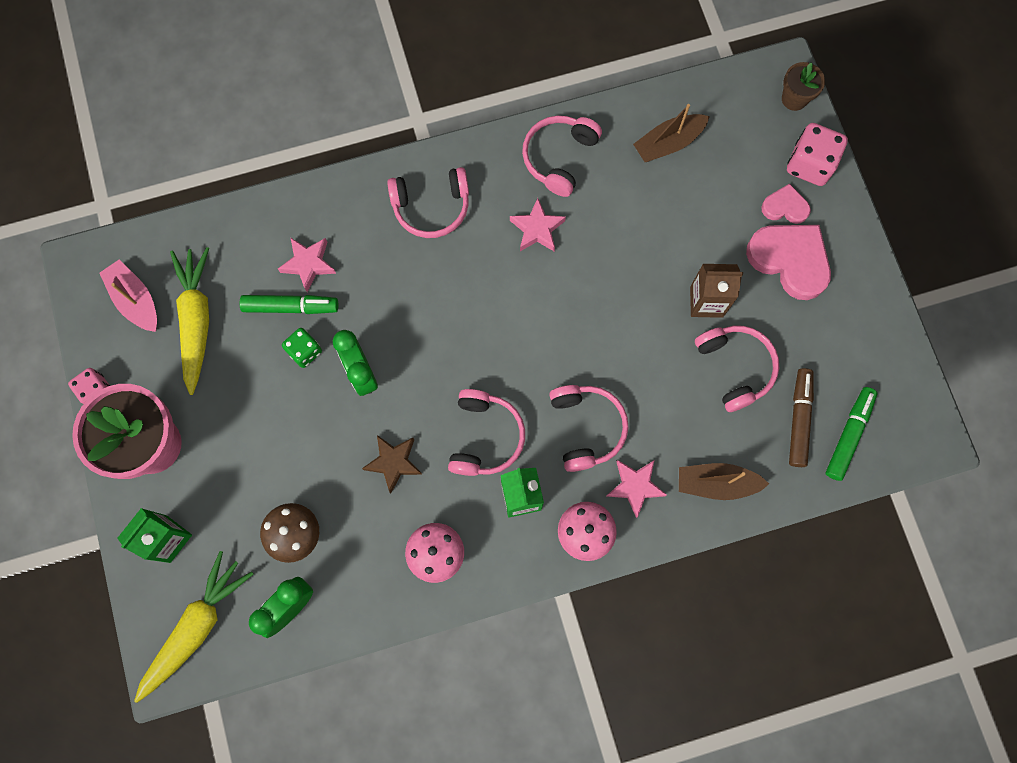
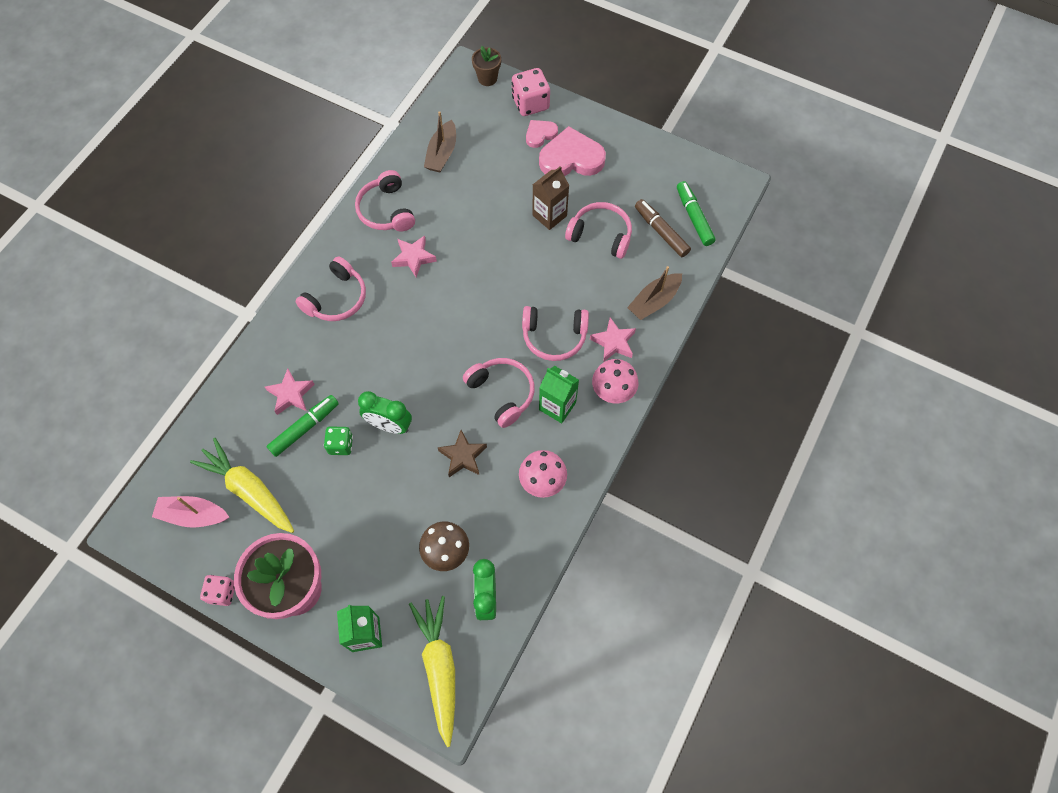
camera: 45 degrees left, 10 degrees down
(586, 428) = (554, 336): pink headphones -> pink headphones turned 150 degrees clockwise

